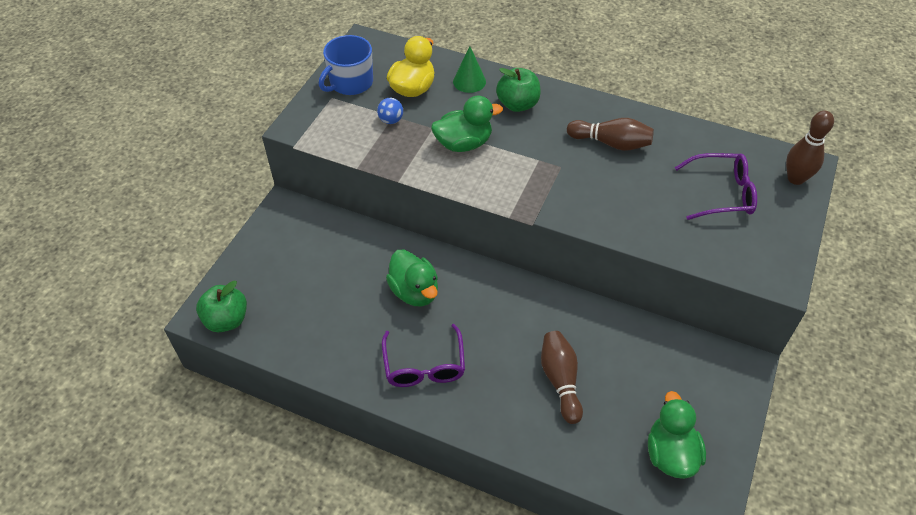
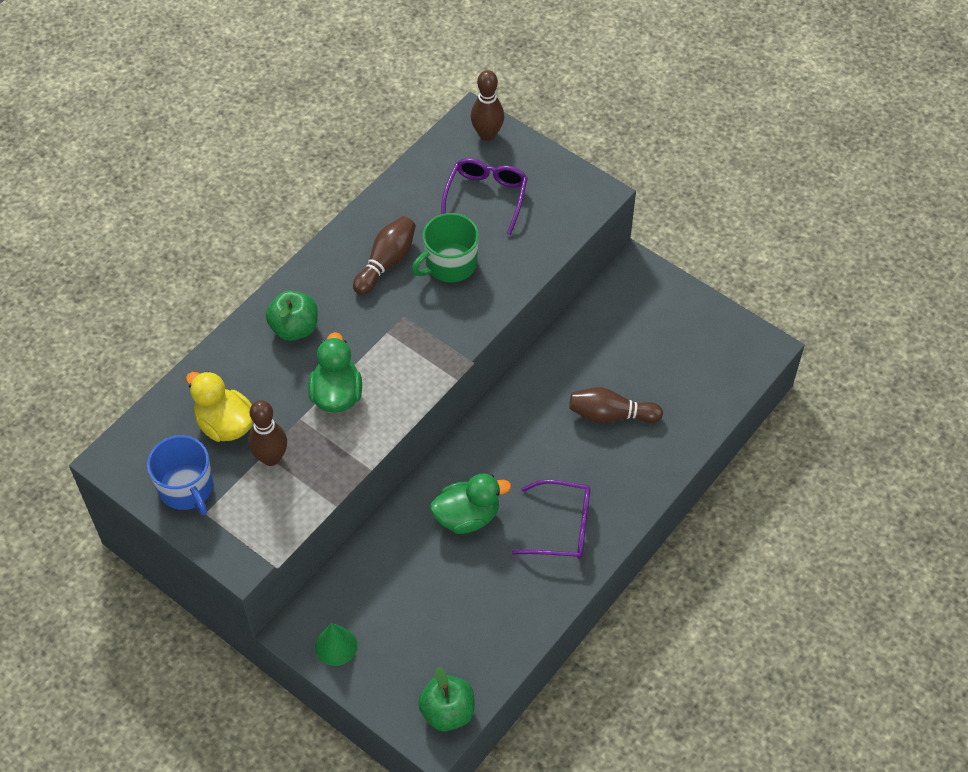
camera: 75 degrees left, 5 degrees up
(391, 120) = (271, 458): blue ball -> brown bowling pin
(469, 81) = (236, 365): green cone -> green cone (336, 646)
(631, 185) = (450, 264): none -> green mug
(670, 454) = (705, 354): green duck -> none

